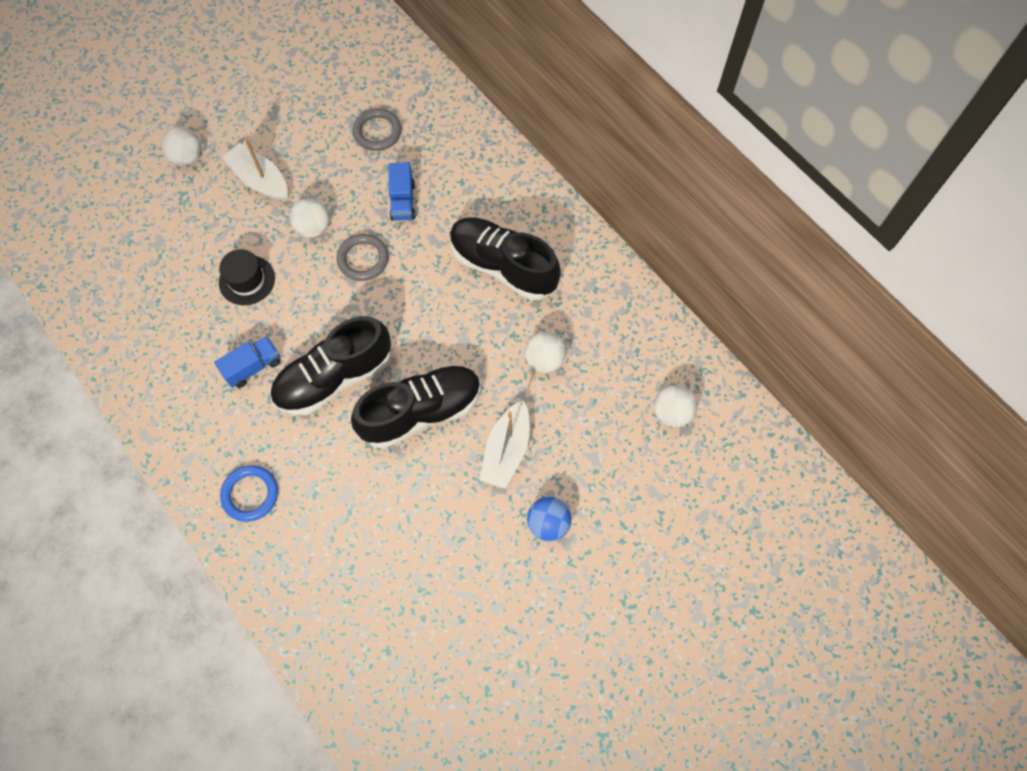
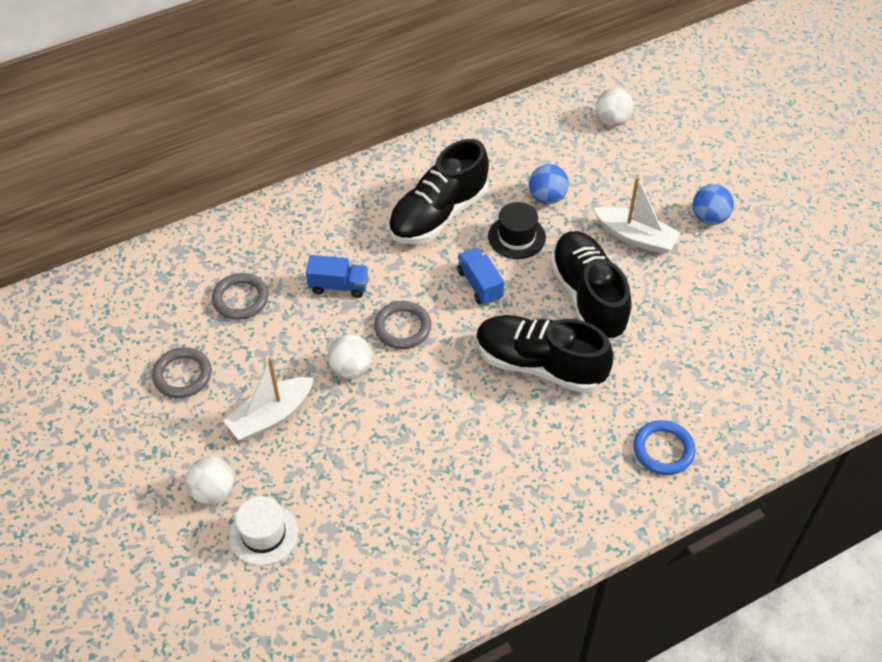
camera: 80 degrees left, 15 degrees down
(152, 199) = (263, 534): none -> white hat
(247, 280) = (404, 438): black hat -> black hat (516, 237)
(253, 367) = (515, 438): blue truck -> blue truck (480, 285)
(294, 111) = (182, 375): none -> grey ring
(334, 377) = (539, 365): black shoe -> black shoe turned 135 degrees clockwise
(545, 360) = (547, 197): white ball -> blue ball

